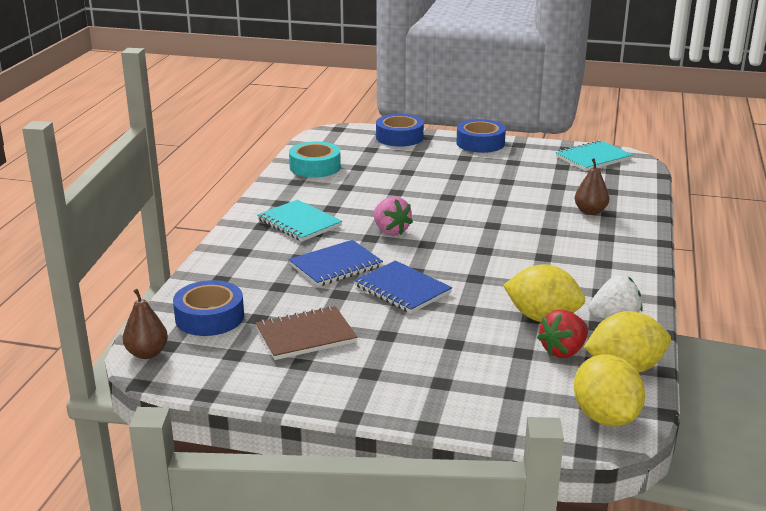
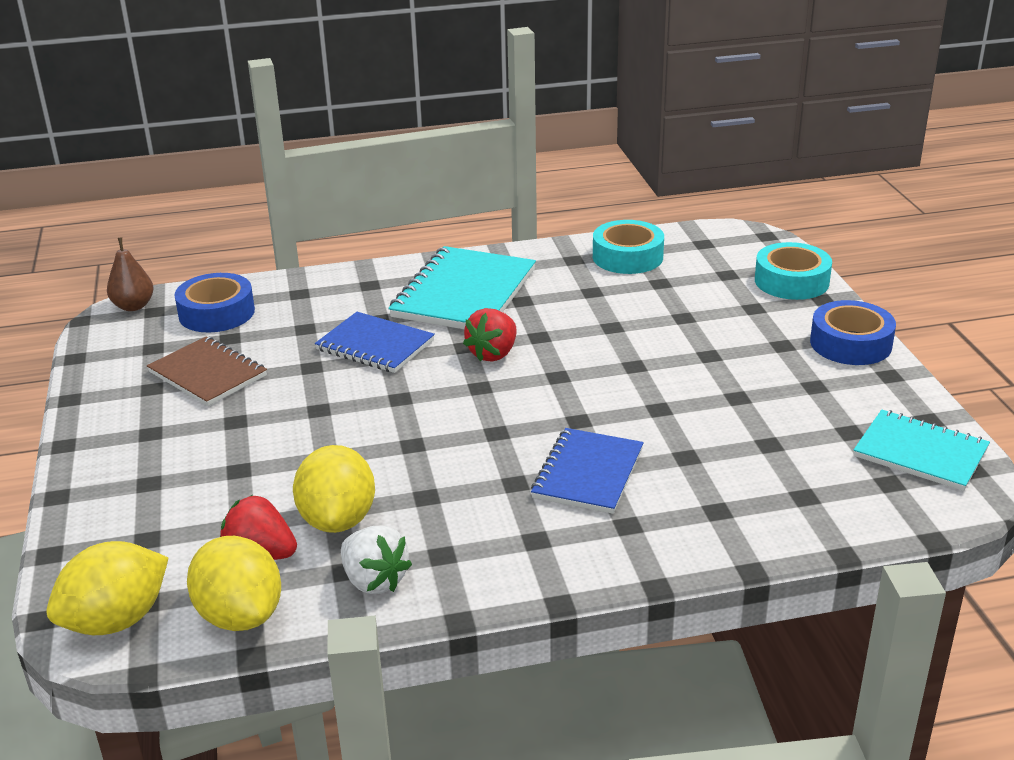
camera: 65 degrees right, 5 degrees up
(299, 223) = (464, 293): turquoise notebook -> turquoise notebook, size x1.53
(390, 231) = (493, 354): pink strawberry -> red strawberry
(399, 137) = (791, 281): blue tape -> turquoise tape
(402, 289) = (347, 402): blue notebook -> blue notebook (588, 473)
(590, 212) = (702, 492): brown pear -> none

